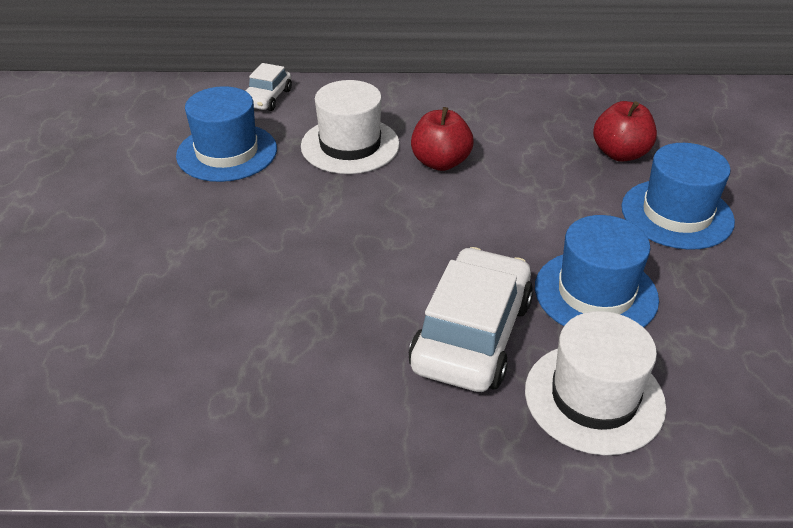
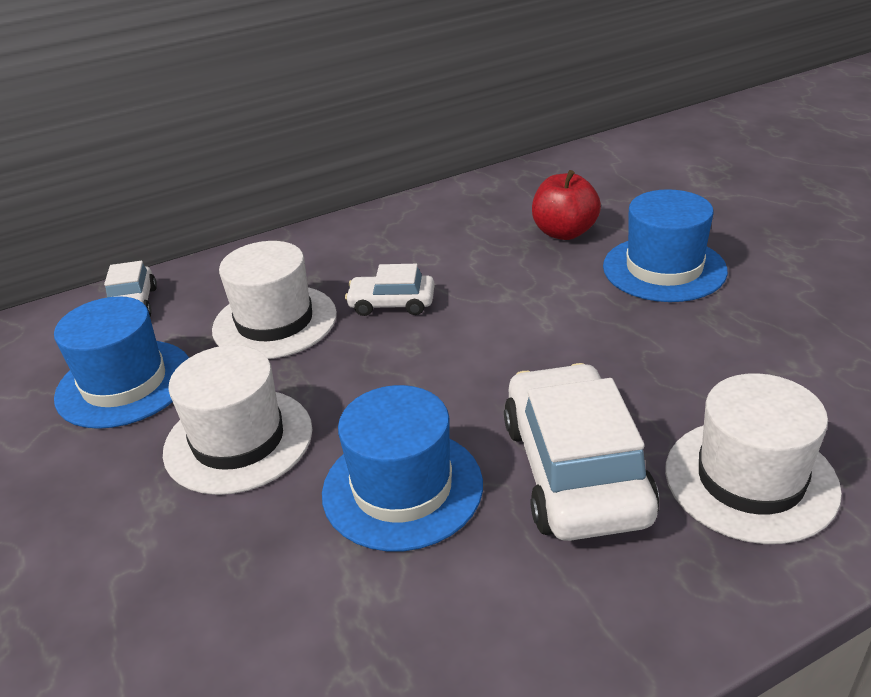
camera: 25 degrees left, 5 degrees down
(269, 220) = (238, 440): none -> white hat
(440, 162) = (392, 303): red apple -> white car
(595, 293) = (658, 373): blue hat -> blue hat (402, 488)

